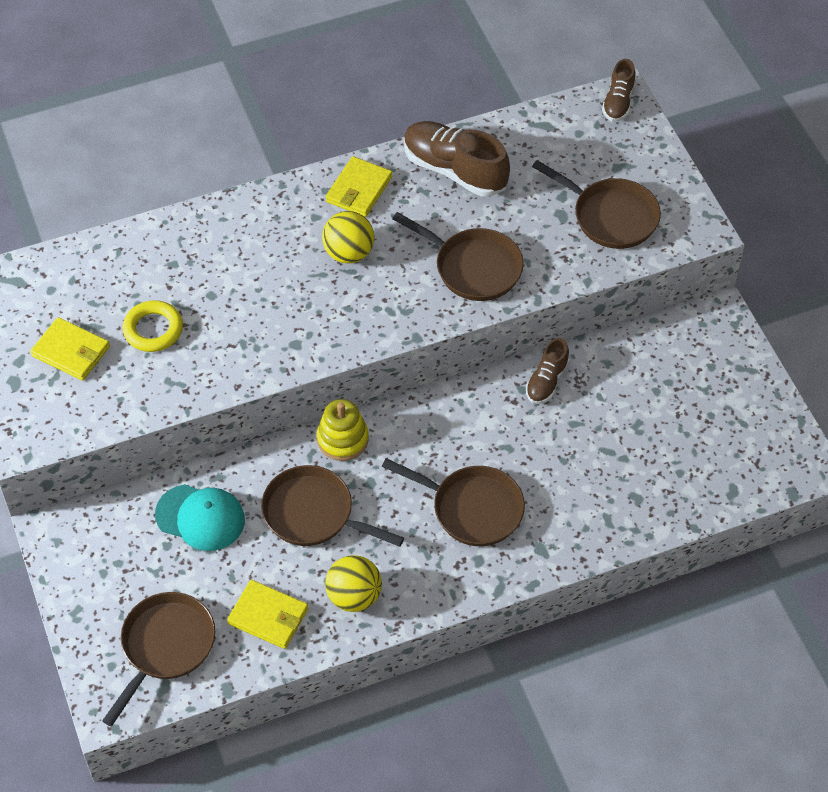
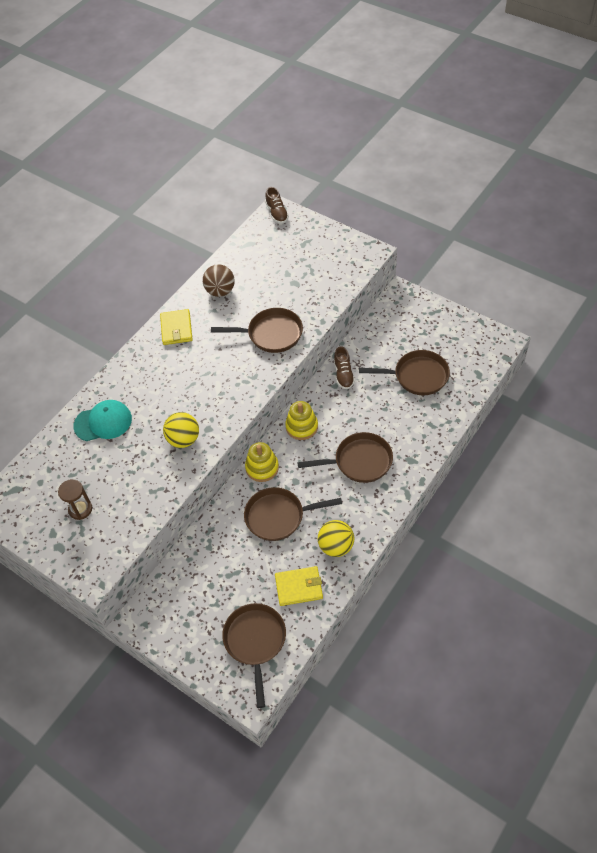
camera: 30 degrees left, 0 degrees up
(71, 351) = (80, 509): yellow wallet -> brown hourglass
(153, 329) = (120, 468): yellow ring -> none
(200, 517) = (217, 558): turquoise cap -> turquoise cap (103, 422)
(349, 253) = (198, 364): yellow ball -> yellow ball (183, 439)
(435, 417) = (301, 426): none -> yellow stacking toy
(454, 170) = (220, 291): brown shoe -> brown ball
(610, 216) = (320, 270): brown pan -> brown pan (417, 376)

